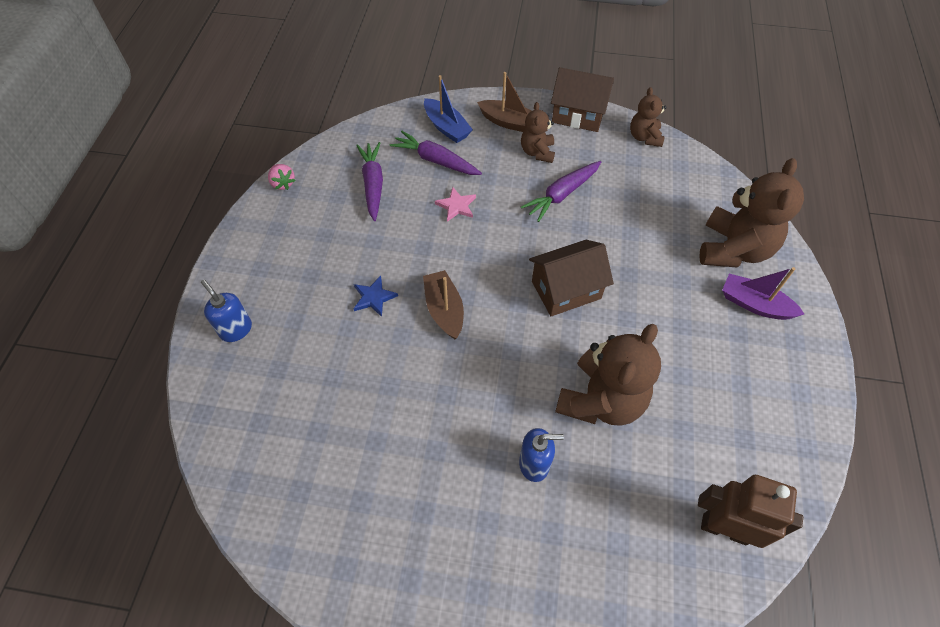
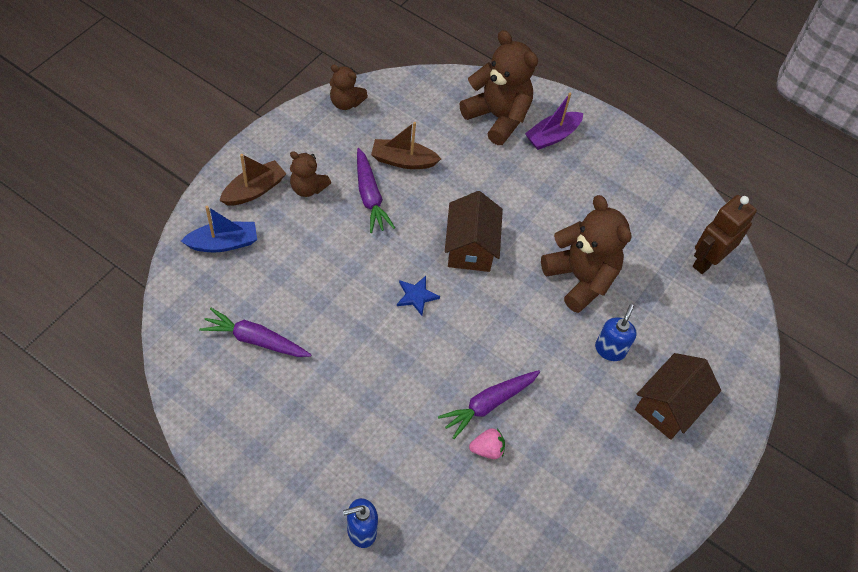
camera: 70 degrees left, 0 degrees up
(283, 183) = (196, 422): pink strawberry -> pink strawberry (487, 449)
(374, 297) = (393, 396): blue star -> blue star (416, 296)
(436, 160) = (261, 272): purple carrot -> purple carrot (488, 404)
(444, 310) = (439, 345): brown boat -> brown boat (403, 160)
(456, 206) = (329, 282): pink star -> none
(578, 115) = (284, 133): brown house -> brown house (669, 406)

